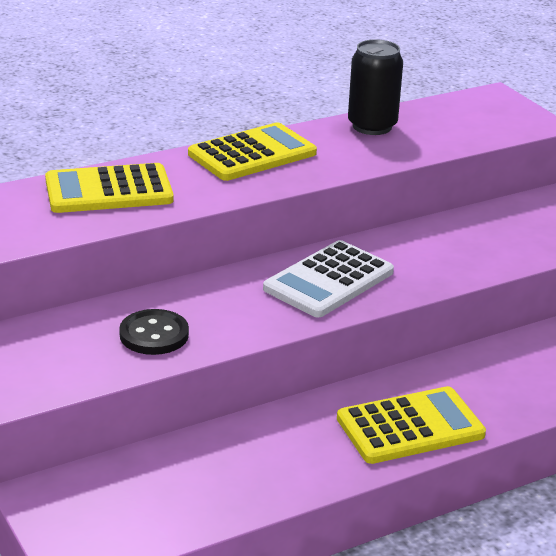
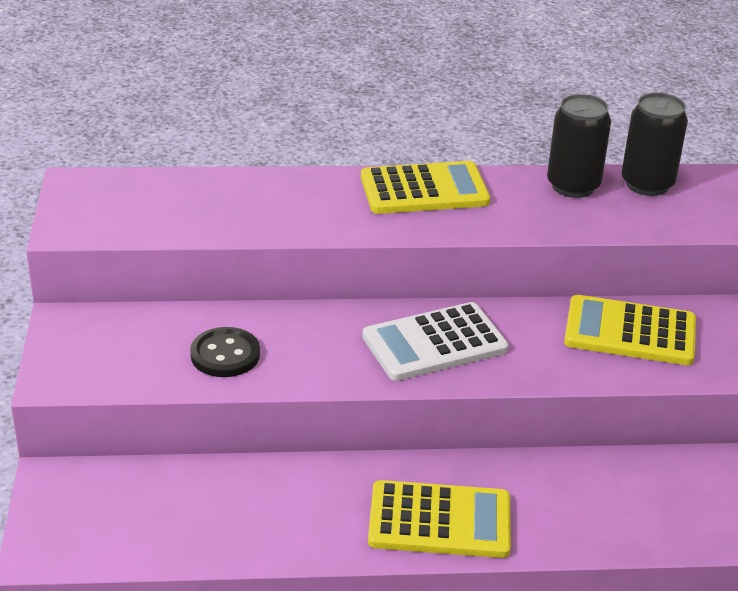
camera: 25 degrees right, 5 degrees up
(109, 190) = (256, 198): yellow calculator -> yellow calculator (630, 332)
(428, 113) = (647, 184): none -> black can

